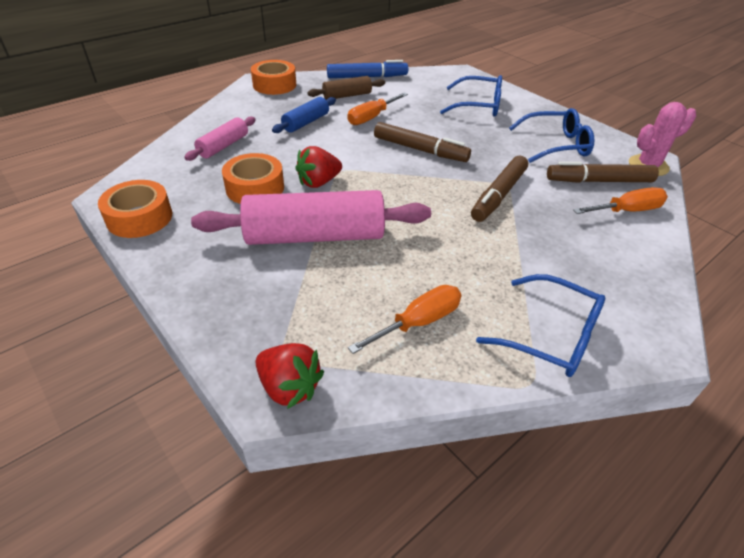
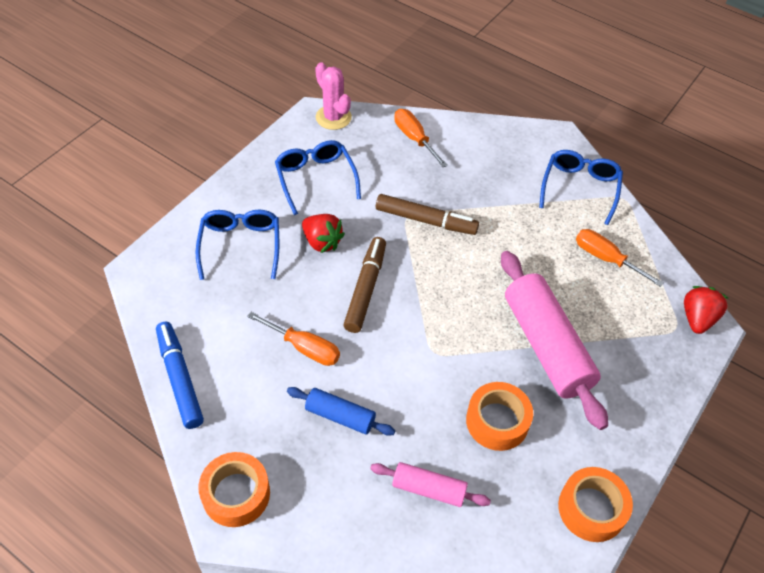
camera: 105 degrees left, 10 degrees up
(318, 182) = (463, 366): red strawberry -> red strawberry (322, 242)
(347, 95) = (249, 389): brown rolling pin -> none
(599, 181) = (374, 152): brown marker -> none

